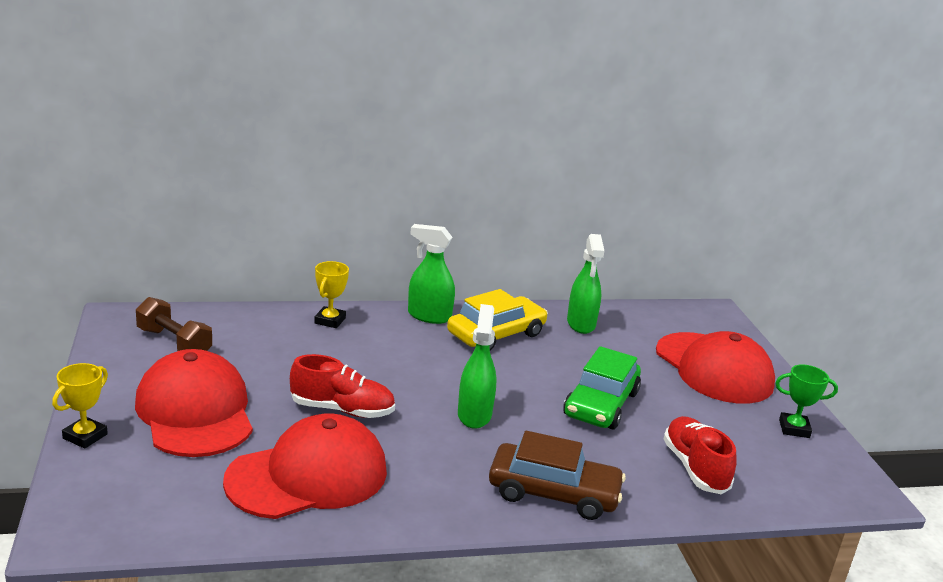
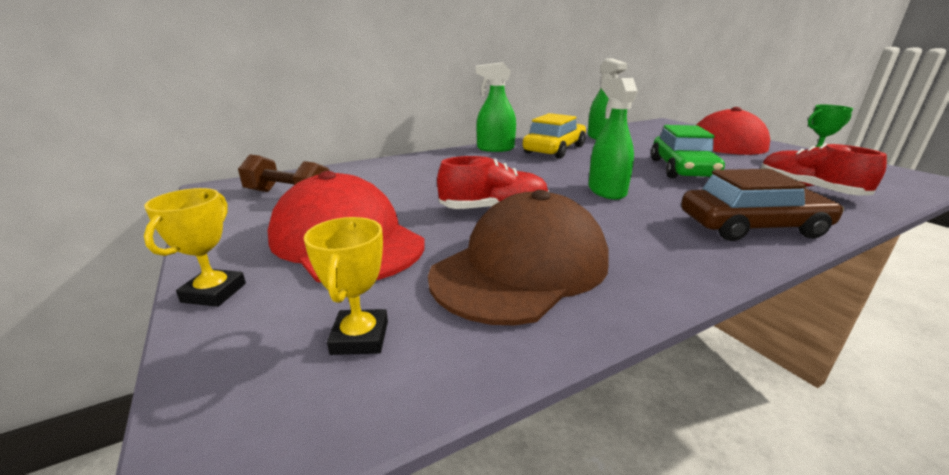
camera: 15 degrees left, 0 degrees up
(308, 476) = (522, 267): red cap -> brown cap
(330, 320) = (422, 161): yellow trophy -> yellow trophy (360, 337)

